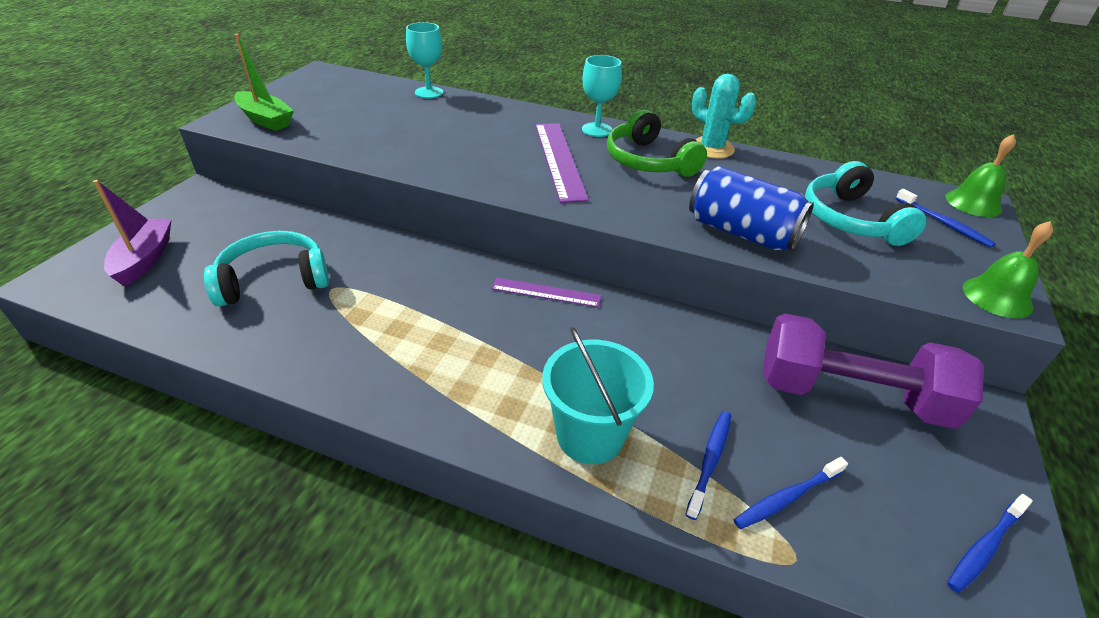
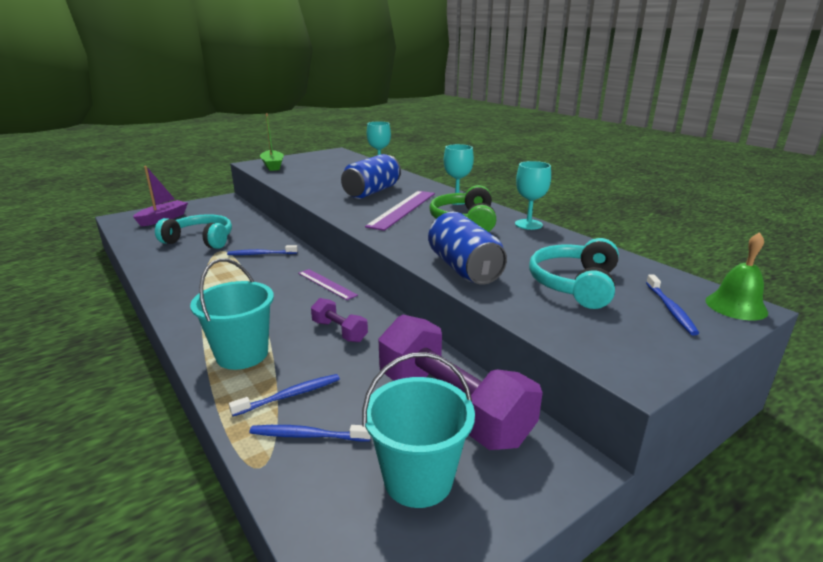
camera: 35 degrees right, 15 degrees down
(481, 139) = (372, 192): none -> blue can
(647, 354) = (339, 331): none -> purple dumbbell
(712, 148) = (528, 224): turquoise cactus -> turquoise goblet
(920, 486) = (418, 479): none -> turquoise bucket
(984, 547) = (410, 539): blue toothbrush -> blue toothbrush (261, 254)
(997, 297) = (631, 364): green bell -> none

